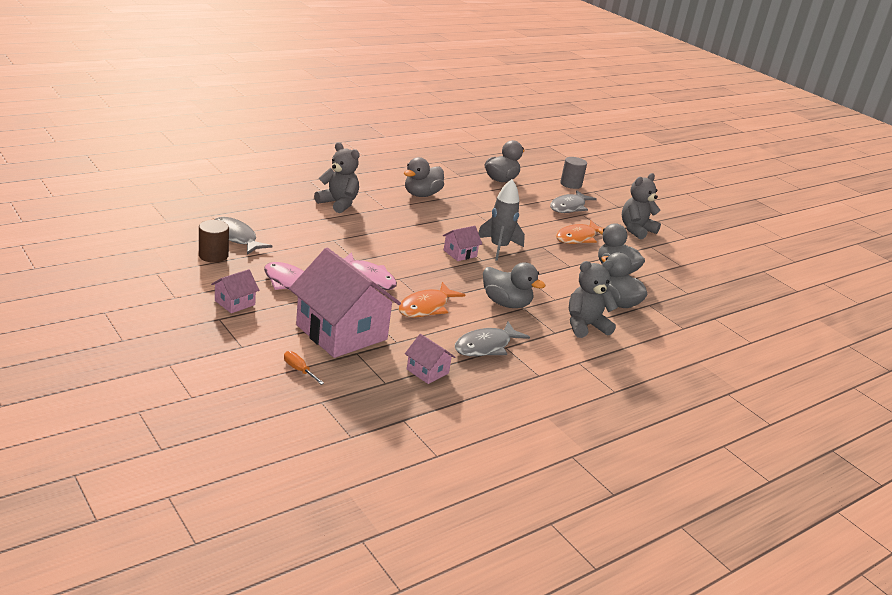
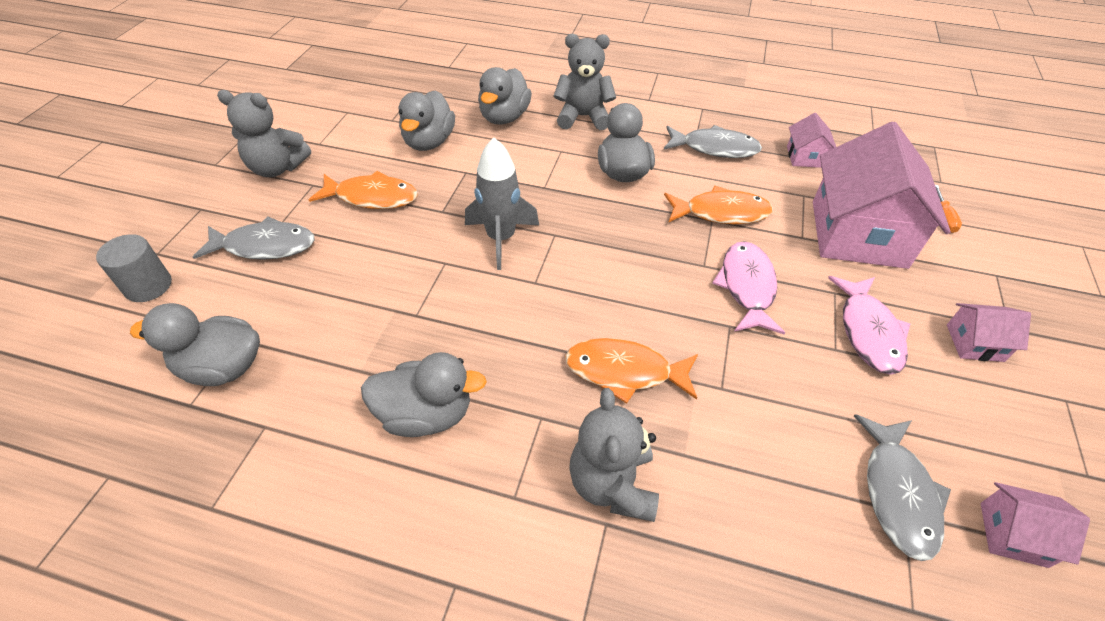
camera: 125 degrees left, 20 degrees up
(213, 255) = (965, 465): brown cylinder -> none
(376, 229) = (624, 372): none -> orange fish
(460, 253) = (567, 258): pink house -> pink house (1013, 534)
(585, 326) = (583, 117): grey teddy bear -> grey teddy bear turned 150 degrees clockwise

